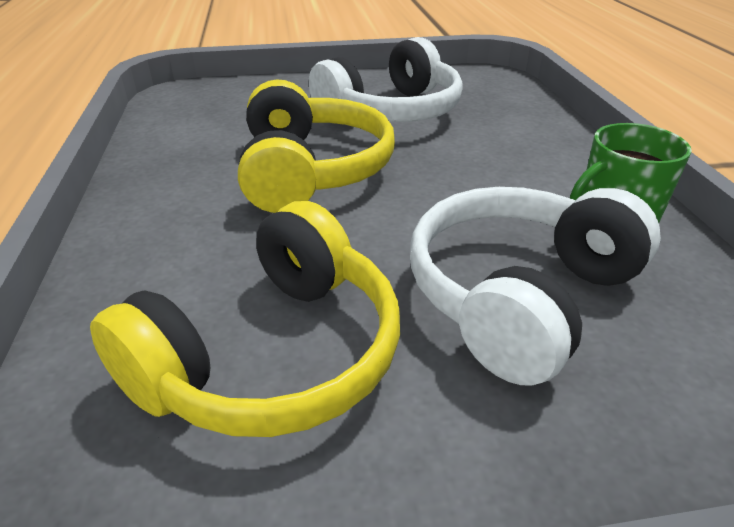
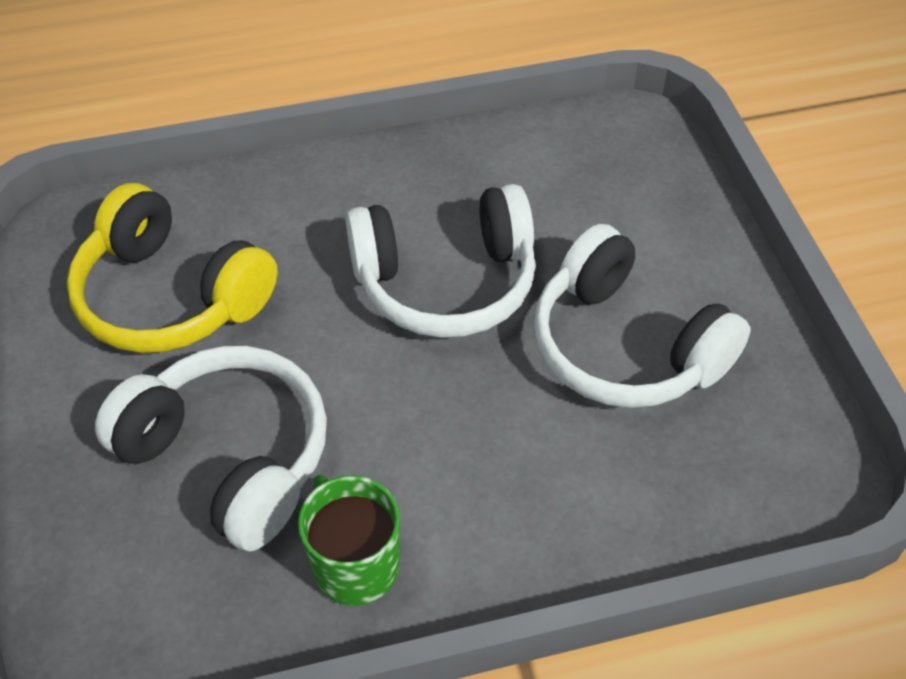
camera: 85 degrees right, 15 degrees up
(310, 171) = (446, 282): yellow headphones -> white headphones

